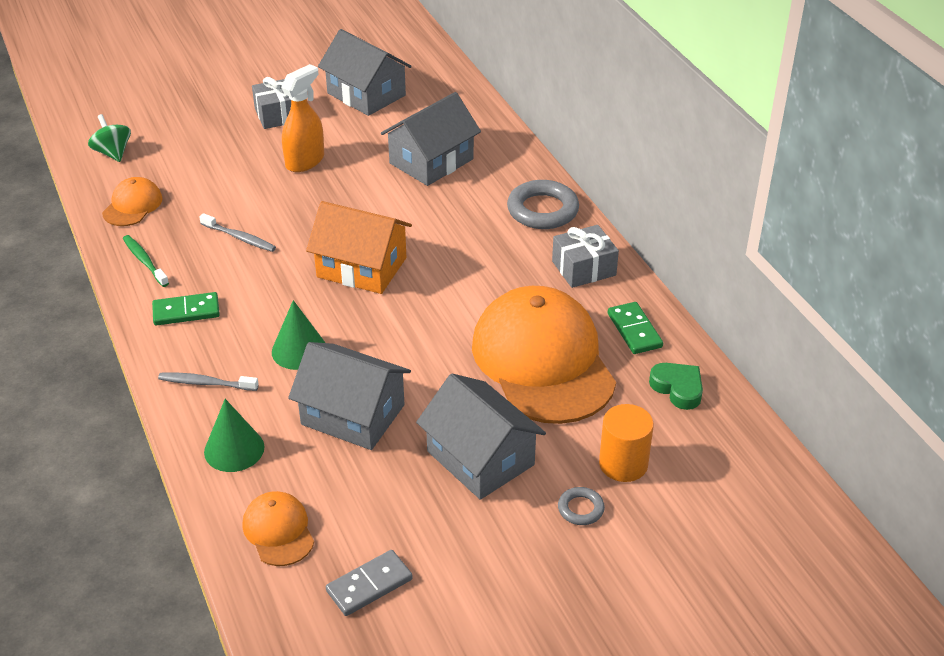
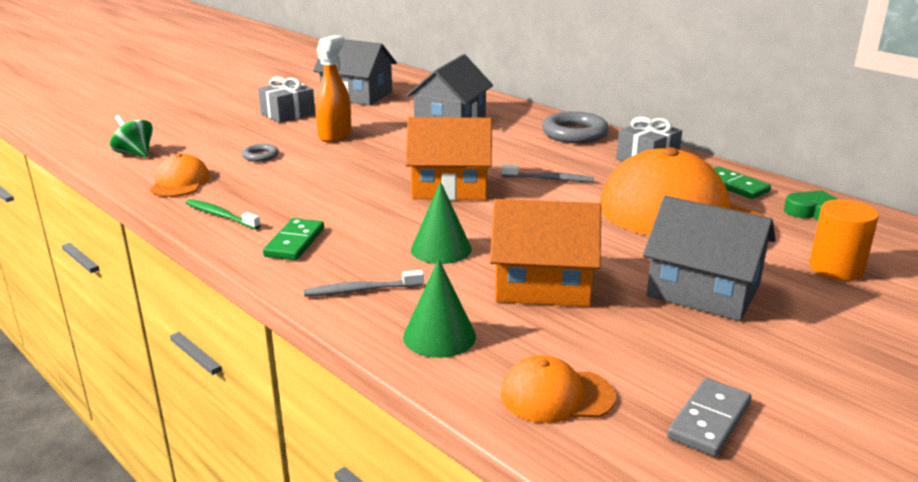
camera: 20 degrees left, 15 degrees down
(186, 311) = (295, 242): green domino -> green domino turned 45 degrees counterclockwise
(239, 238) = (311, 186): grey toothbrush -> grey toothbrush (549, 179)
(278, 531) = (556, 395): orange cap -> orange cap turned 45 degrees counterclockwise
(352, 415) = (542, 284): grey house -> orange house
(580, 509) = (841, 307): grey ring -> grey ring (260, 156)

